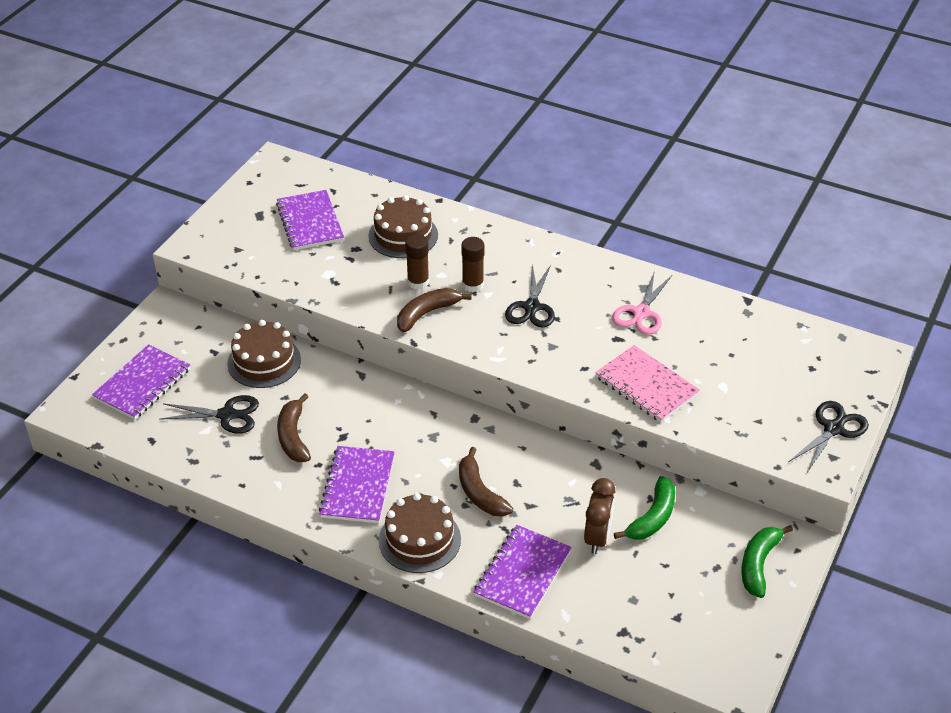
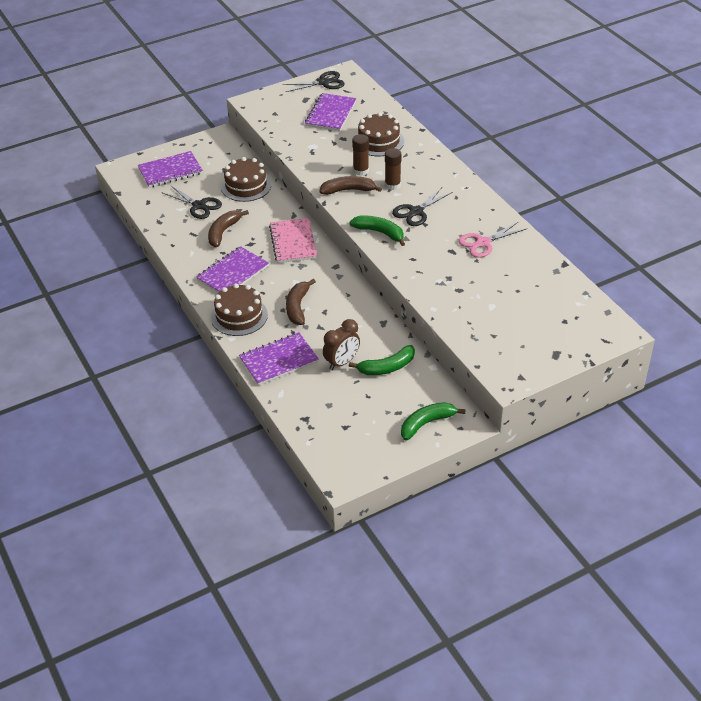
camera: 35 degrees right, 0 degrees up
(516, 352) = (380, 232): none -> green banana
(646, 386) = (441, 285): pink notebook -> pink notebook (293, 242)
(833, 429) = (539, 362): black scissors -> black scissors (324, 82)

